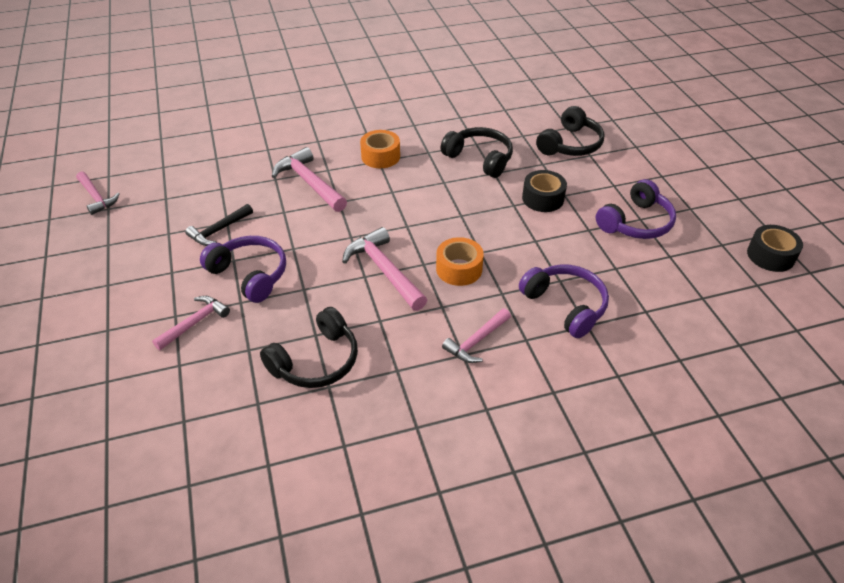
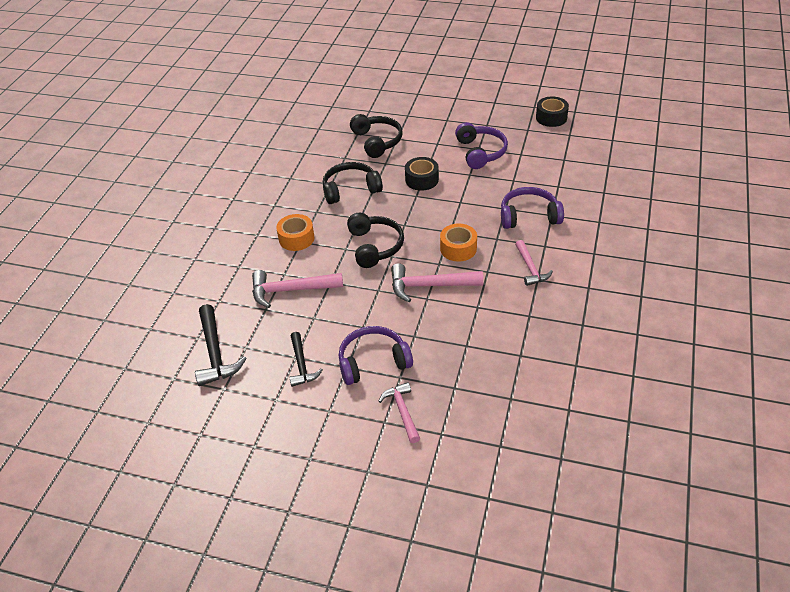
camera: 55 degrees left, 0 degrees up
(96, 197) = (174, 439): pink hammer -> none
(204, 175) = (215, 353): none -> black hammer
(316, 361) = (492, 353): black headphones -> black headphones (374, 246)

